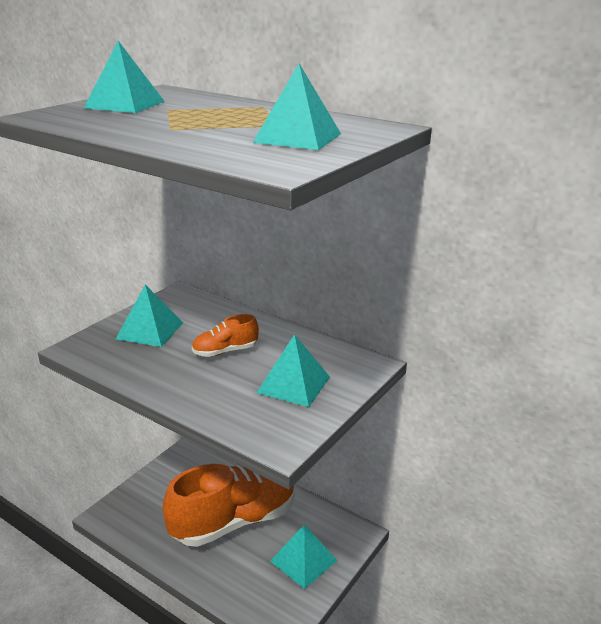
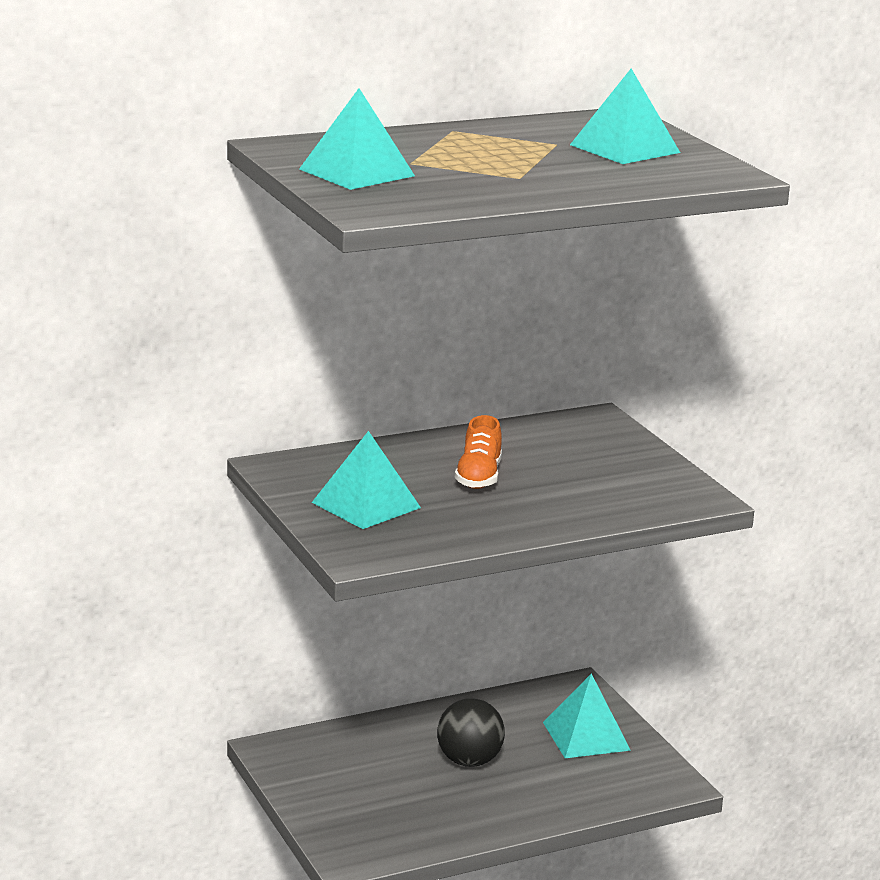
camera: 60 degrees left, 5 degrees down
(234, 521) = (469, 761): orange shoe -> black ball
(294, 384) = (596, 463): turquoise pyramid -> none

